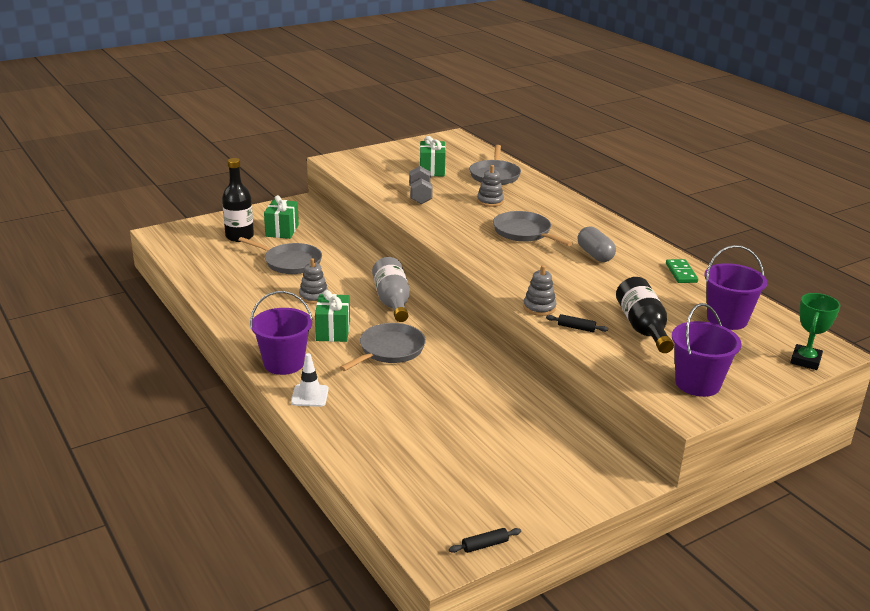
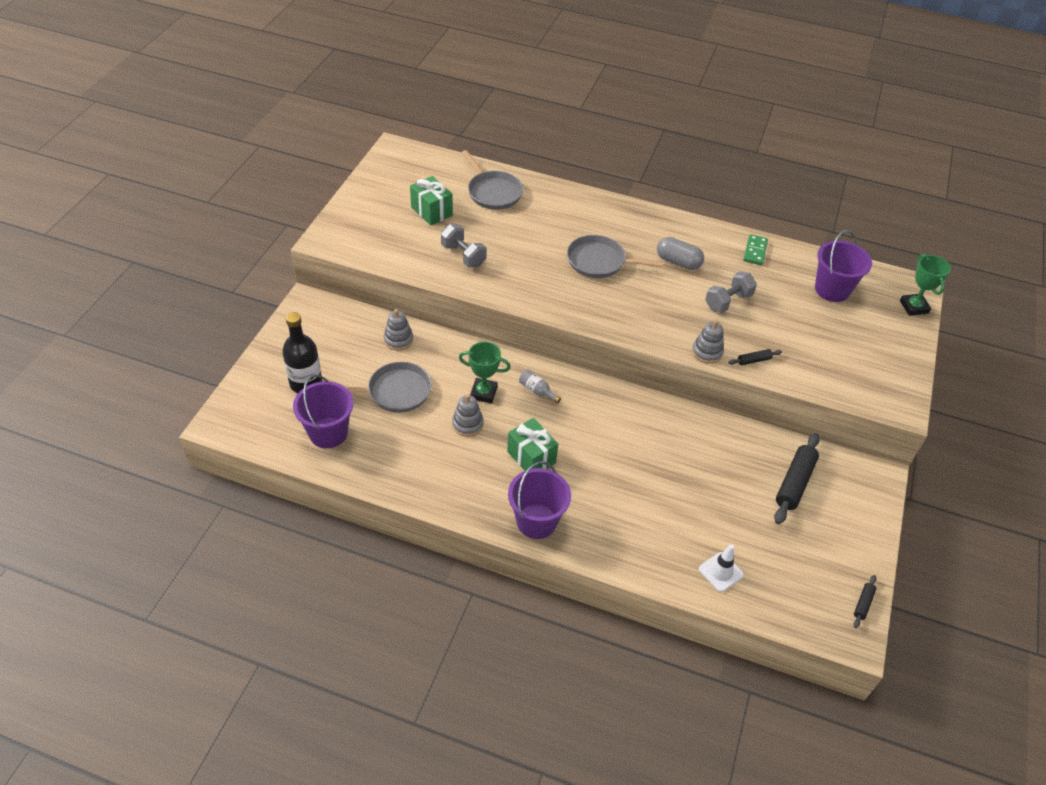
camera: 40 degrees left, 20 degrees up
(282, 230) = (337, 352): green gift -> none
(310, 396) = (598, 544): white traffic cone -> white traffic cone (721, 572)
(350, 286) = (483, 393): none -> green trophy
(389, 350) = (598, 451): grey pan -> none
(392, 301) = (537, 391): grey bottle -> grey bottle, size x0.50
(490, 201) = (529, 232): grey stacking toy -> grey stacking toy (398, 340)
(535, 443) = (794, 483): none -> black rolling pin
(606, 289) = (728, 301): none -> grey dumbbell
(642, 328) = (793, 332): black bottle -> none
(681, 273) = (755, 251): green domino -> green domino turned 60 degrees clockwise
(697, 383) = (881, 373): purple bucket -> purple bucket (328, 433)

